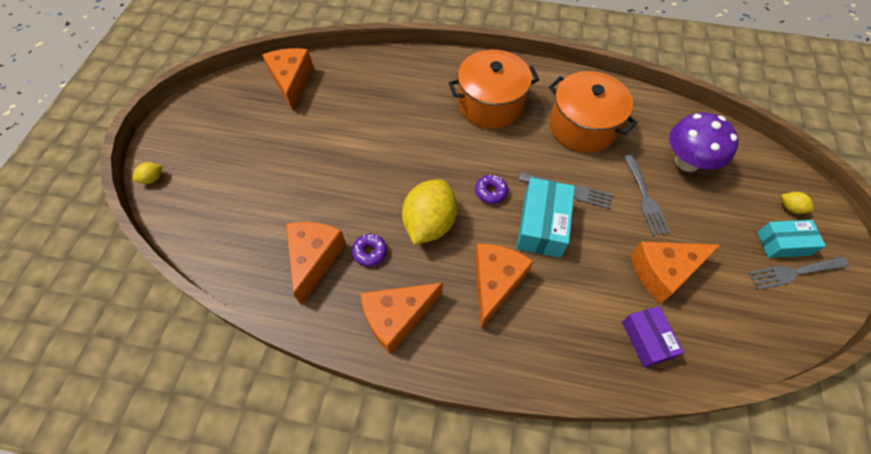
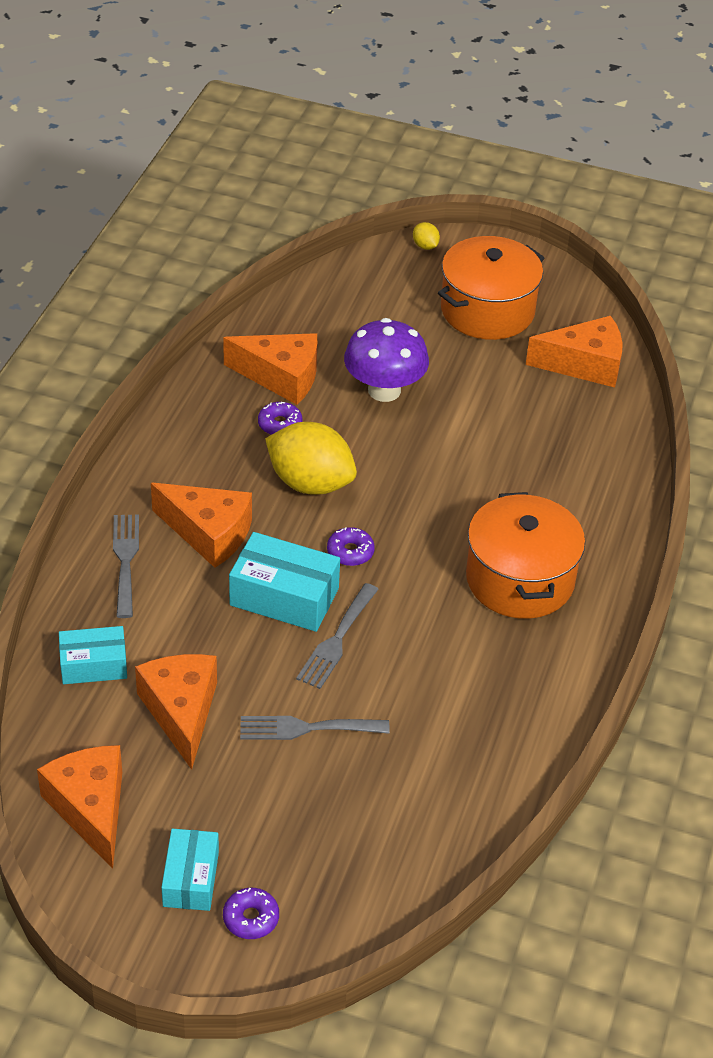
camera: 95 degrees right, 15 degrees down
(397, 317) = (187, 440): orange cheese -> orange cheese (91, 808)
(582, 127) = (459, 686): orange pot -> orange pot (487, 310)
(647, 339) = (94, 665): purple box -> turquoise box
(687, 162) = (366, 806): purple mushroom -> purple mushroom (384, 390)
(790, 208) = (251, 918): yellow lemon -> purple donut
(793, 272) = (141, 871): grey fork -> grey fork (125, 560)

